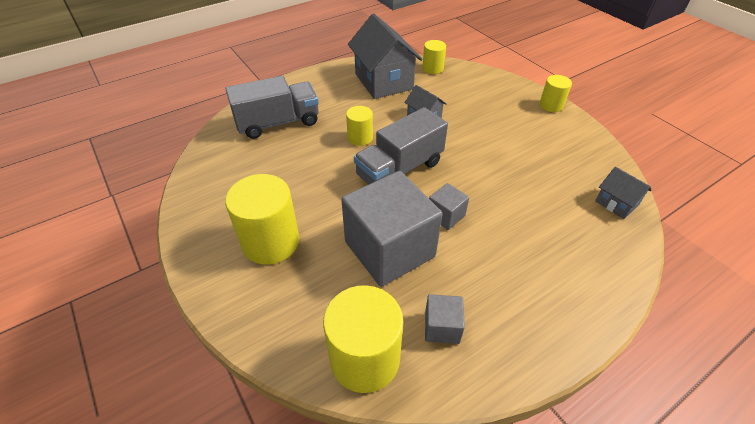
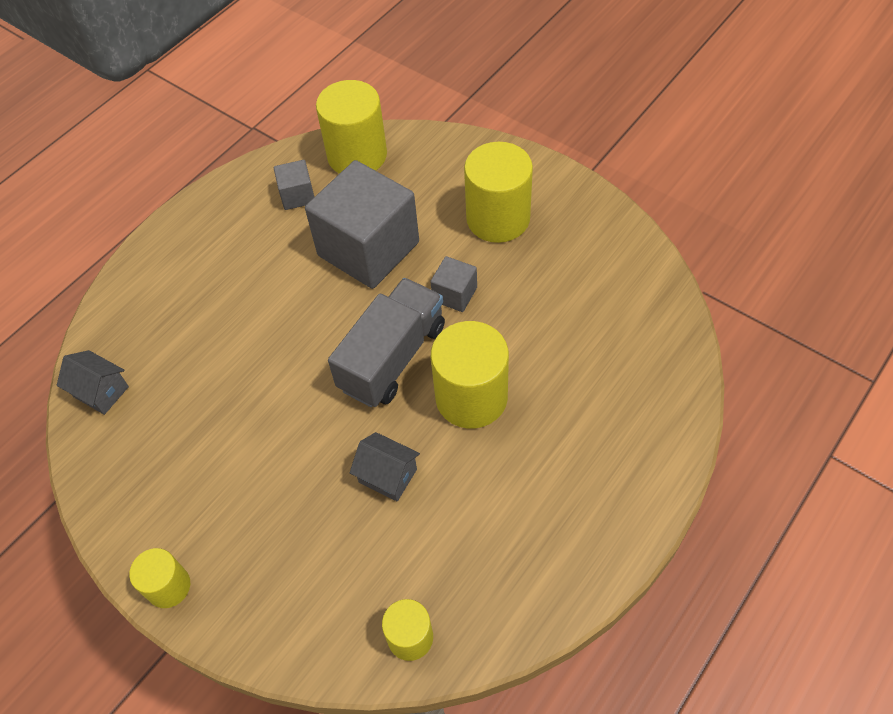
camera: 165 degrees right, 10 degrees up
(278, 123) = (611, 387): grey truck -> none
(360, 138) = (471, 397): yellow cylinder -> yellow cylinder, size x1.81
(384, 81) = (492, 555): grey house -> none
(446, 215) = (315, 307): grey cube -> grey cube (454, 294)

